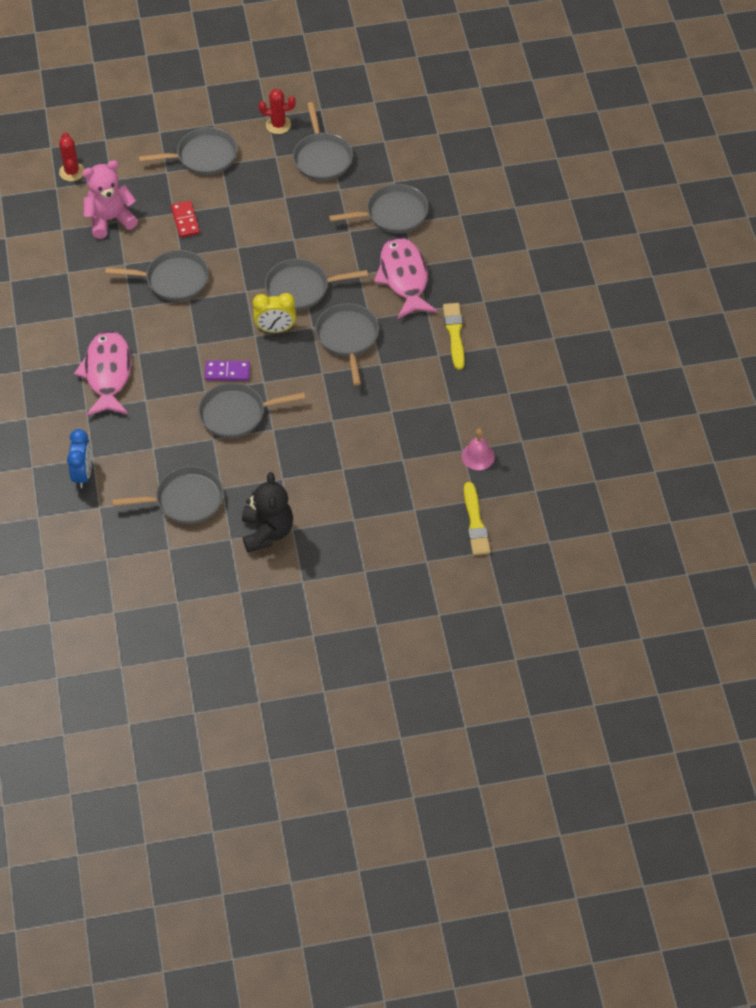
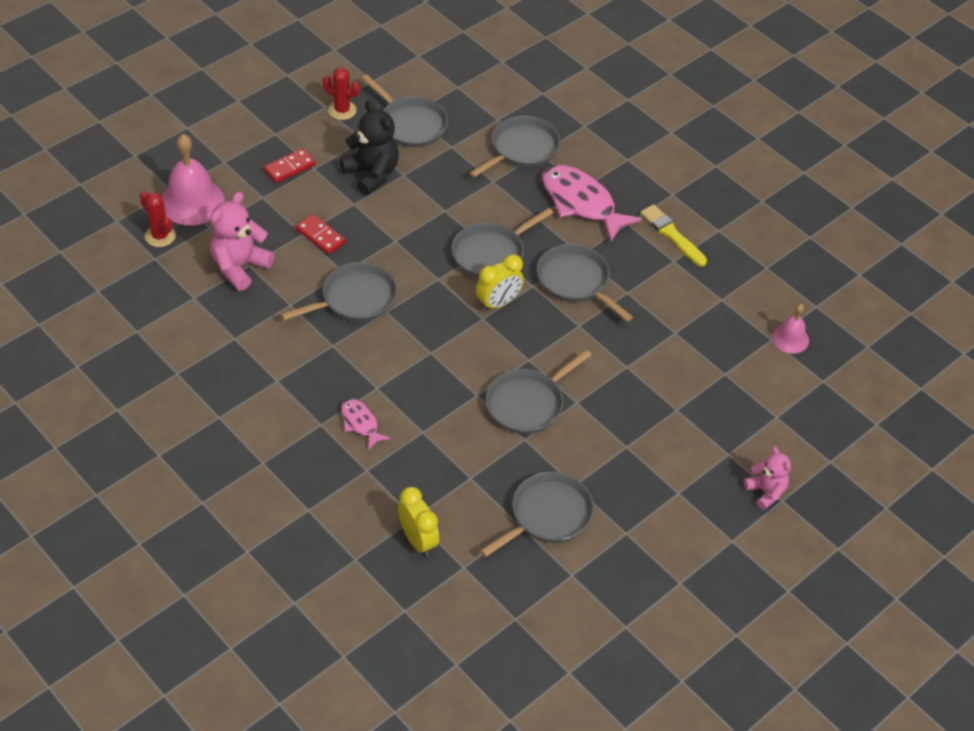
camera: 35 degrees left, 5 degrees down
(83, 474) = (418, 540): blue clock -> yellow clock
(107, 373) = (360, 423): pink fish -> pink fish, size x0.51
(113, 154) = (192, 202): none -> pink bell
(203, 156) = (289, 167): grey pan -> red domino
(227, 372) = (485, 366): purple domino -> none
(267, 532) = (656, 508): black teddy bear -> black teddy bear (372, 174)
(278, 125) = (342, 110): red cactus -> red cactus turned 60 degrees clockwise
(357, 559) = (766, 492): none -> pink teddy bear
(475, 522) = (842, 402): yellow brush -> none

